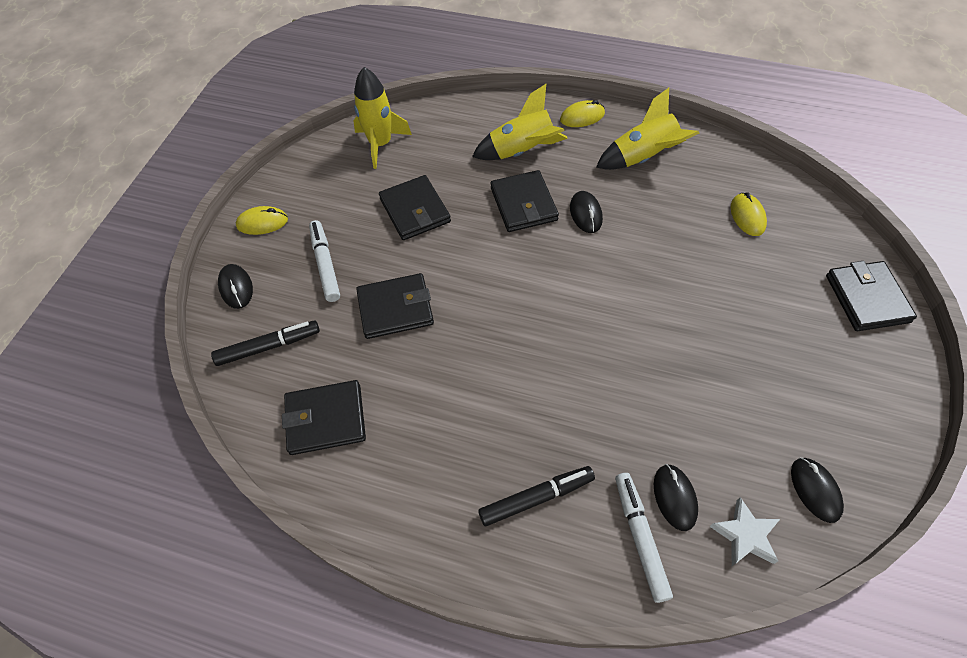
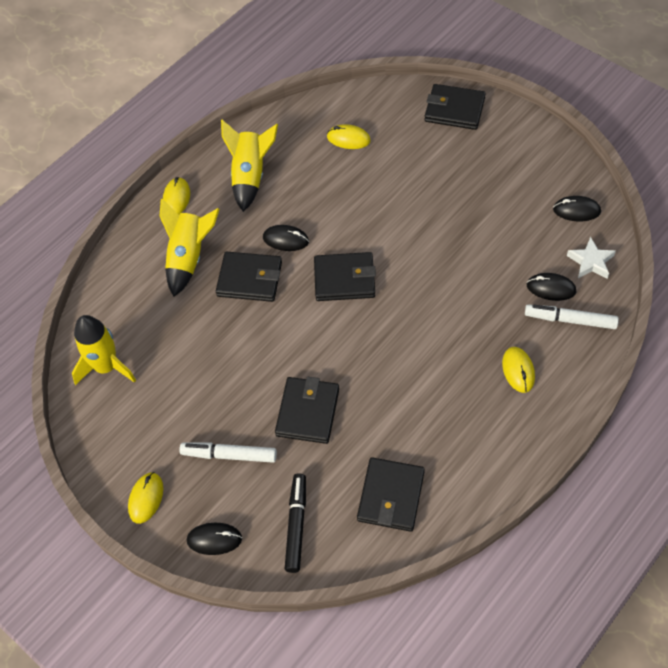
camera: 65 degrees left, 0 degrees up
(415, 210) = (208, 364): black wallet -> black wallet (344, 279)
(536, 498) = (518, 370): black marker -> yellow mouse

